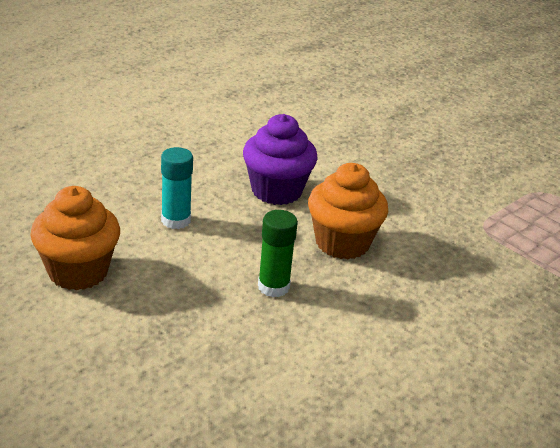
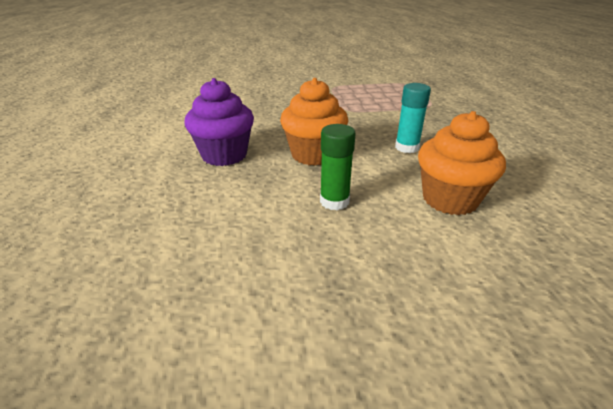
camera: 50 degrees left, 0 degrees up
(78, 271) = (187, 318): orange cupcake -> orange cupcake (450, 199)
(176, 220) = (194, 215): turquoise glue stick -> turquoise glue stick (406, 147)

